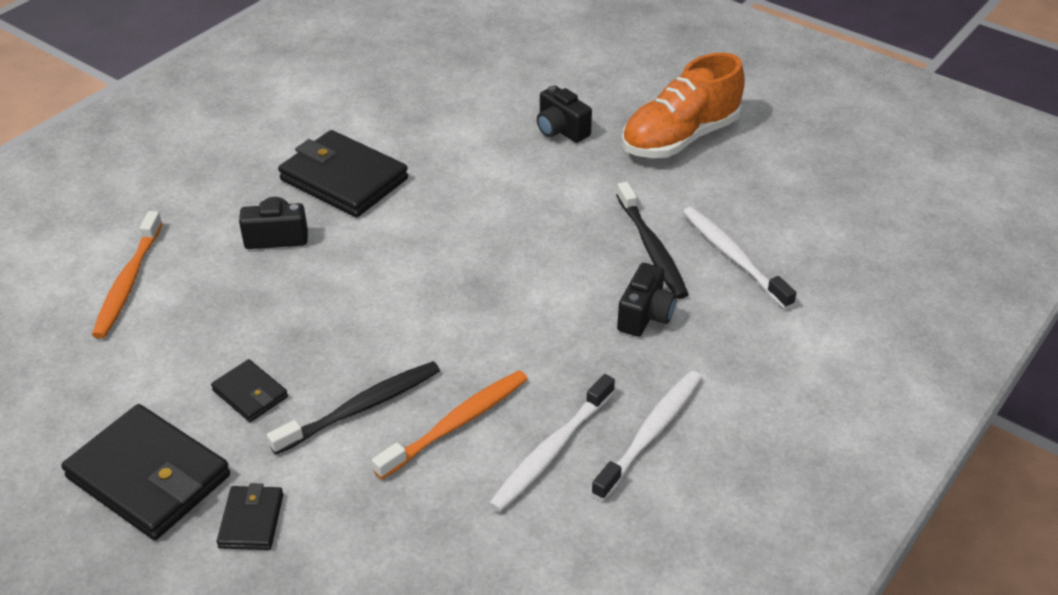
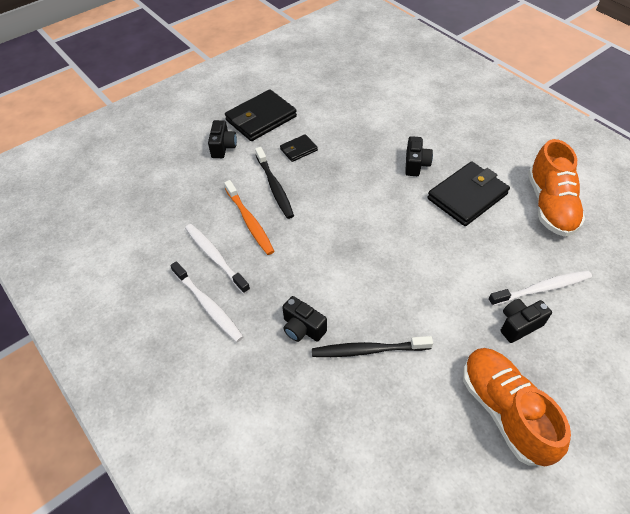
camera: 105 degrees right, 10 degrees up
(128, 282) = (389, 111): orange toothbrush -> none
(251, 521) = (223, 147): black wallet -> black camera
(348, 107) = (550, 205): none -> orange shoe
(733, 257) = (347, 403): white toothbrush -> white toothbrush (542, 288)

